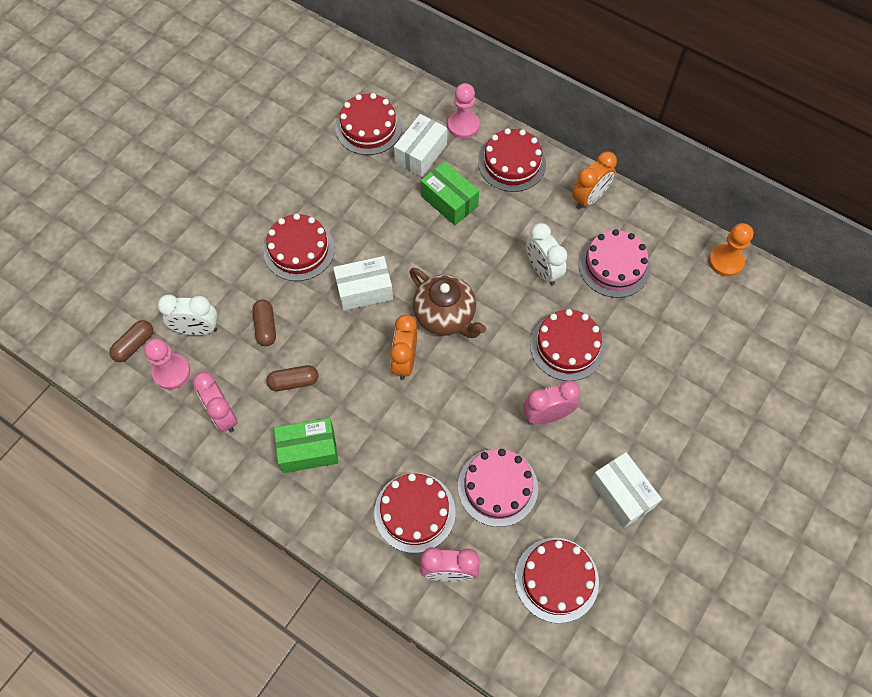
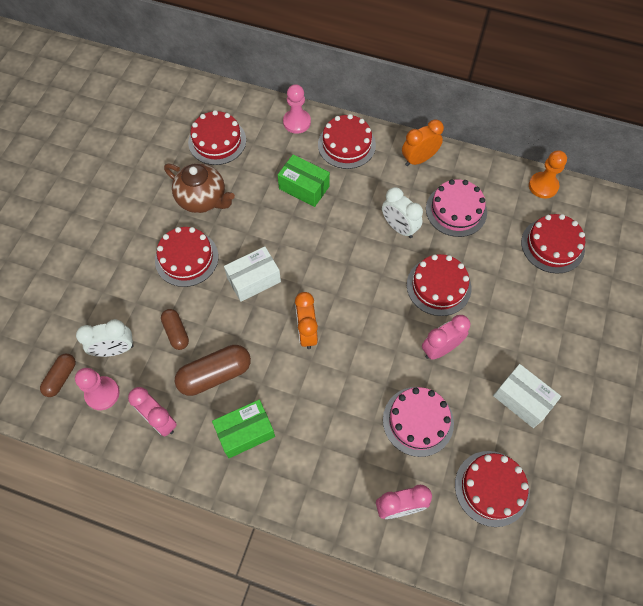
camera: 15 degrees left, 0 degrees up
(294, 382) = (215, 374): brown capsule -> brown capsule, size x1.67
(414, 512) = (354, 462): red cake -> red cake (552, 245)
(421, 154) = (268, 153): white box -> none
(445, 316) = (330, 285): brown teapot -> brown teapot (203, 199)
(589, 198) = (419, 159): orange clock -> orange clock turned 150 degrees counterclockwise

